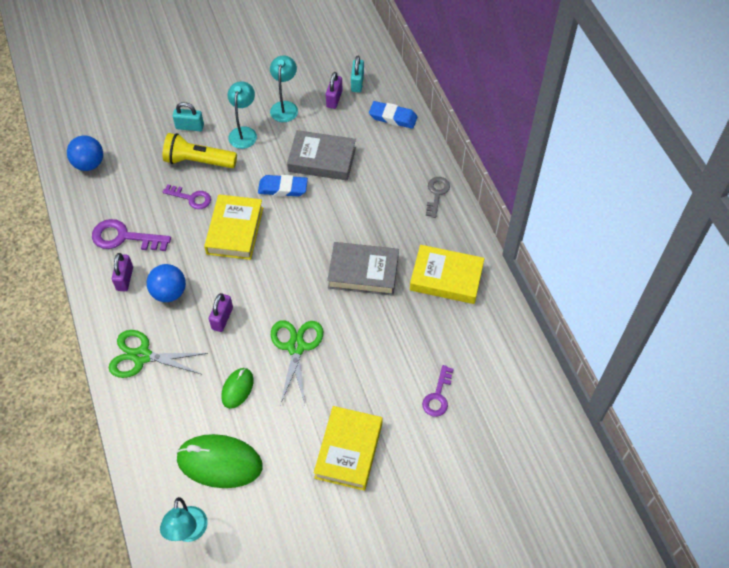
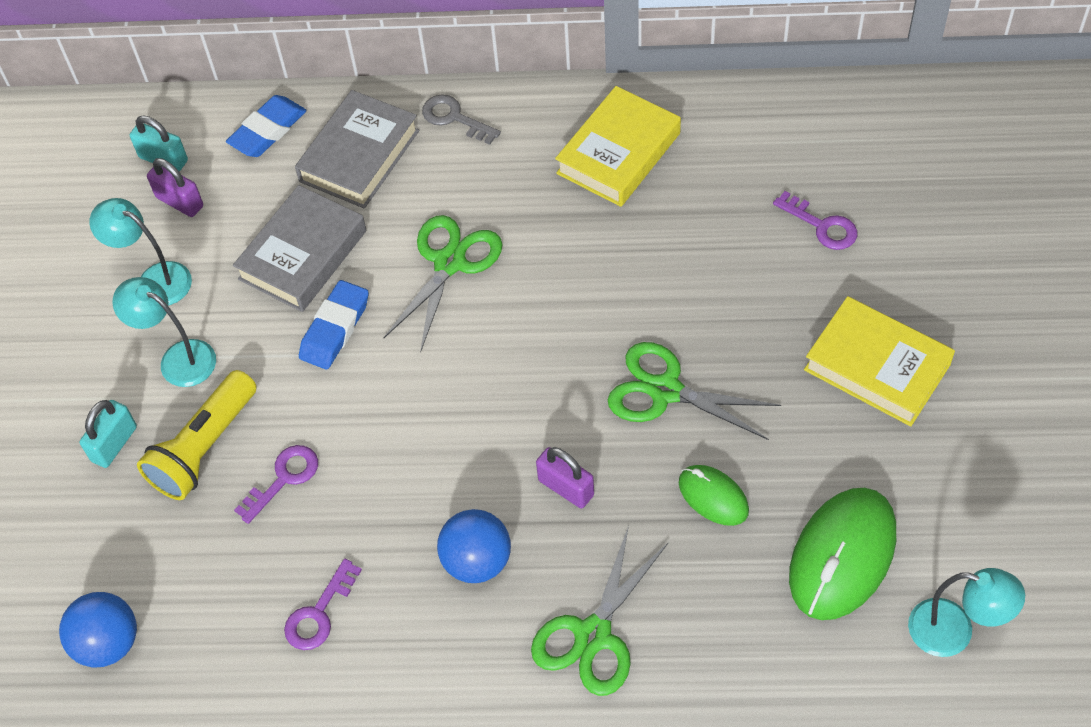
camera: 65 degrees left, 0 degrees up
(124, 237) = (319, 613): purple key -> purple key, size x0.65
(125, 279) = (414, 630): purple padlock -> none
(235, 230) = (390, 424): yellow book -> none
(341, 223) = (450, 262): none -> green scissors
(363, 272) = (561, 259): grey book -> grey book (359, 156)

